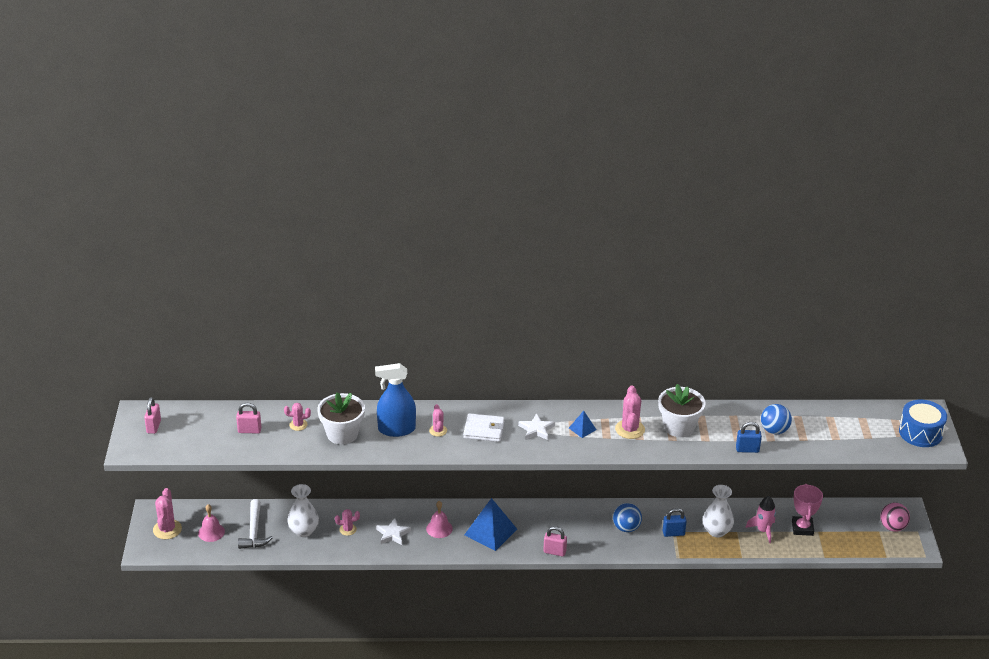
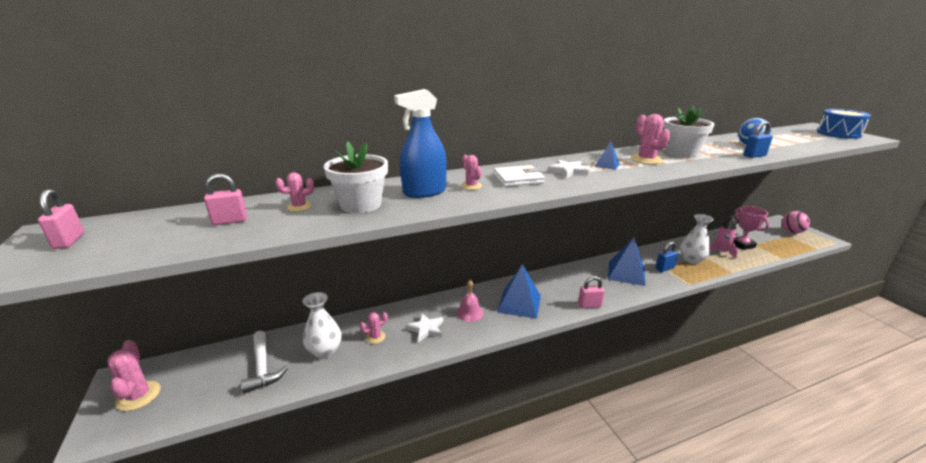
camera: 20 degrees left, 10 degrees down
(211, 532) = (204, 383): pink bell -> none
(626, 528) = (626, 273): blue ball -> blue pyramid

